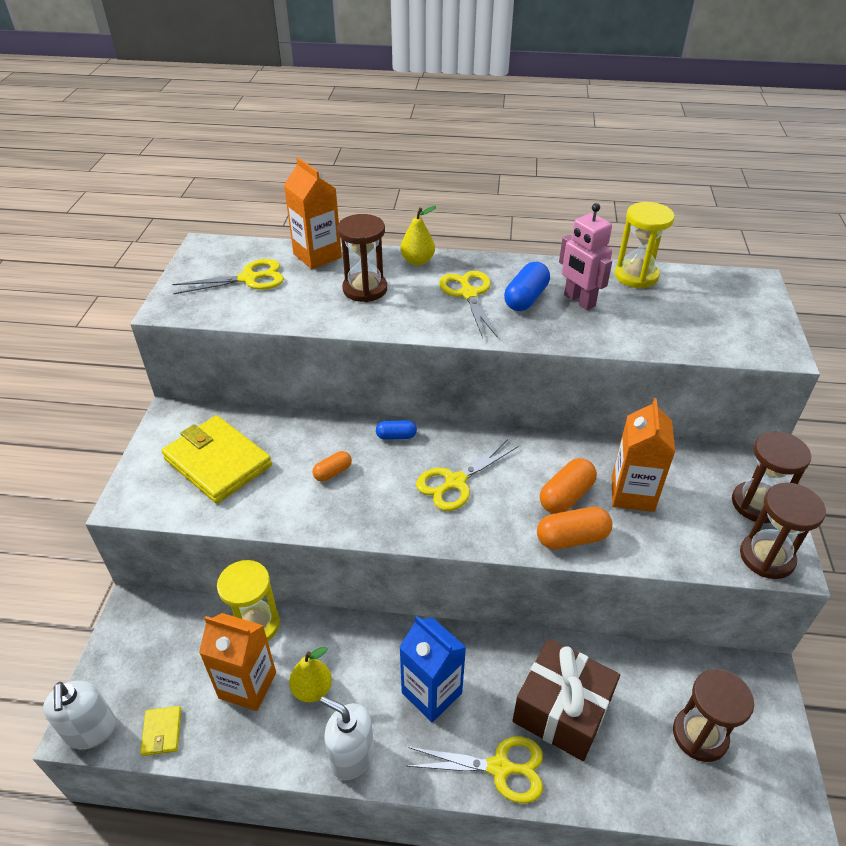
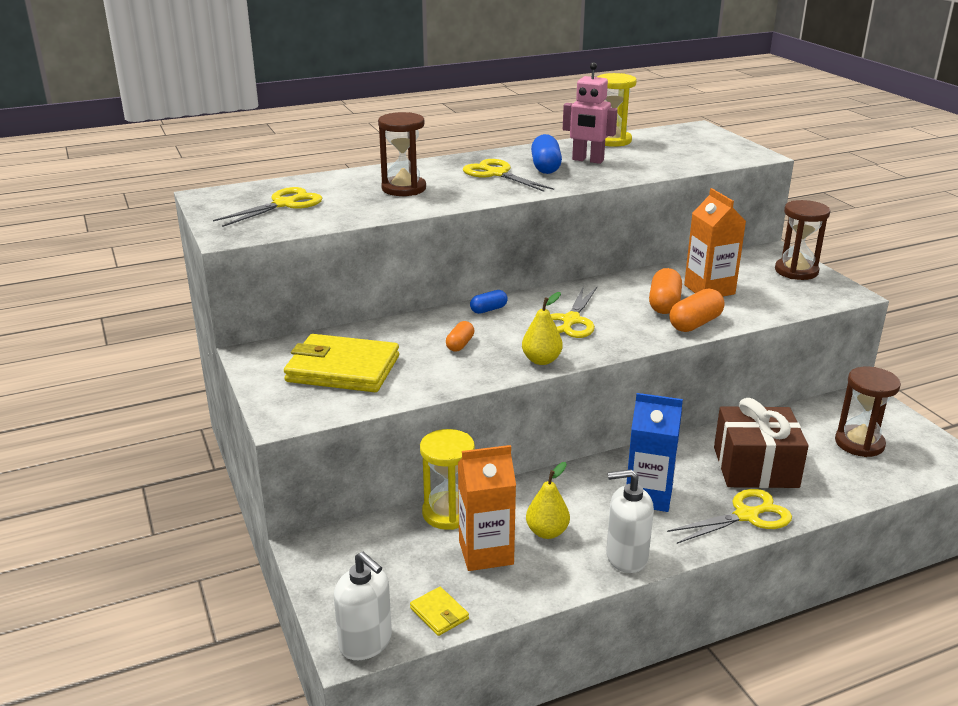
camera: 30 degrees left, 15 degrees down
(317, 256) = (330, 180): orange carton -> none
(417, 261) = (427, 166): yellow pear -> yellow pear (541, 360)
(766, 557) = (832, 294): brown hourglass -> none

